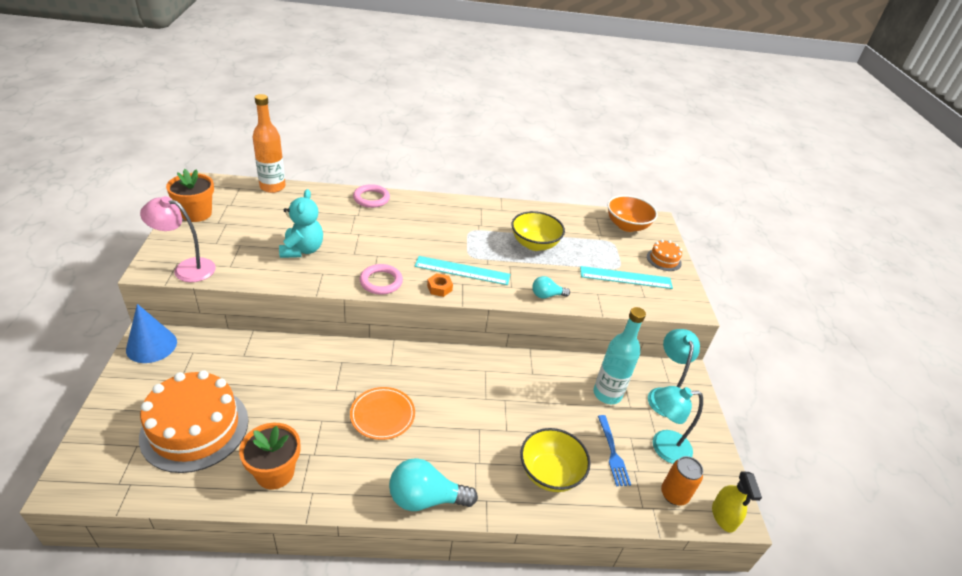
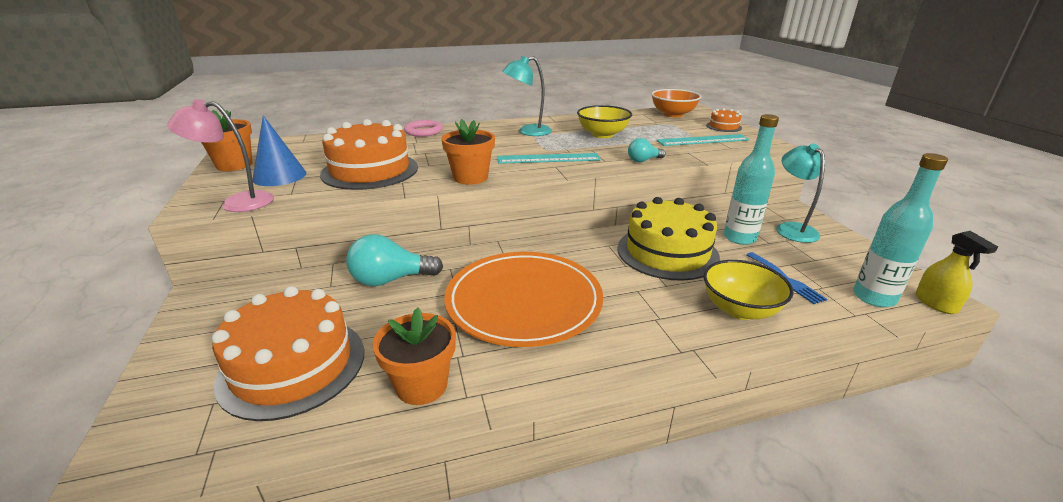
camera: 10 degrees left, 10 degrees down
(151, 345) = (206, 300): blue cone -> blue cone (279, 176)
(272, 187) = (314, 138): orange bottle -> none
(302, 250) = (370, 170): turquoise teddy bear -> orange cake
(381, 282) = (470, 177): pink ring -> orange flower pot
(382, 415) = (524, 302): orange plate -> orange plate, size x1.99
(425, 498) = (624, 364): turquoise light bulb -> turquoise light bulb (390, 280)
(439, 288) = (535, 172): orange nut -> none
(531, 393) = (667, 252): none -> yellow cake
(663, 446) = (826, 264): turquoise lamp -> turquoise lamp (528, 132)
(674, 494) = (873, 297): orange can -> turquoise bottle

